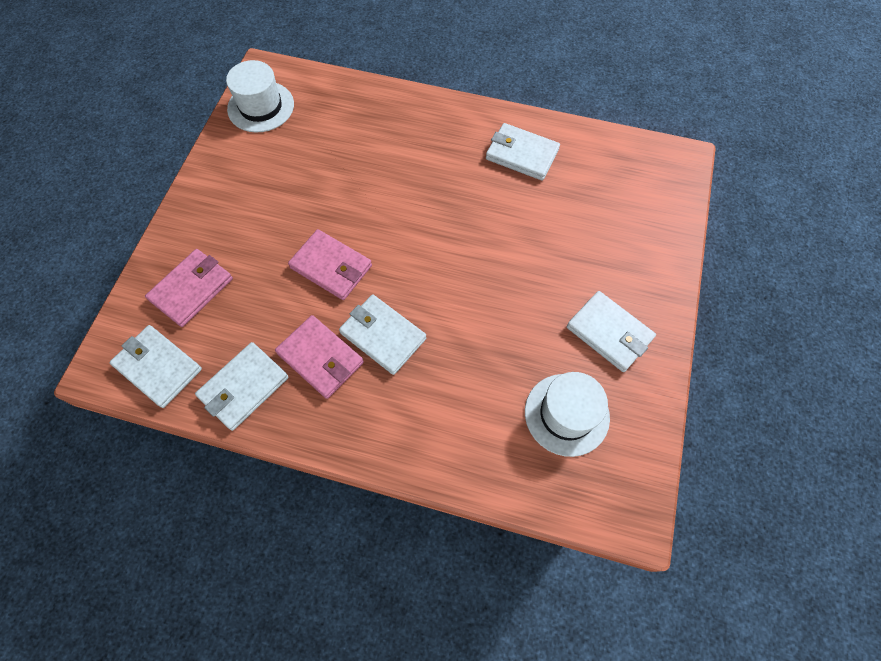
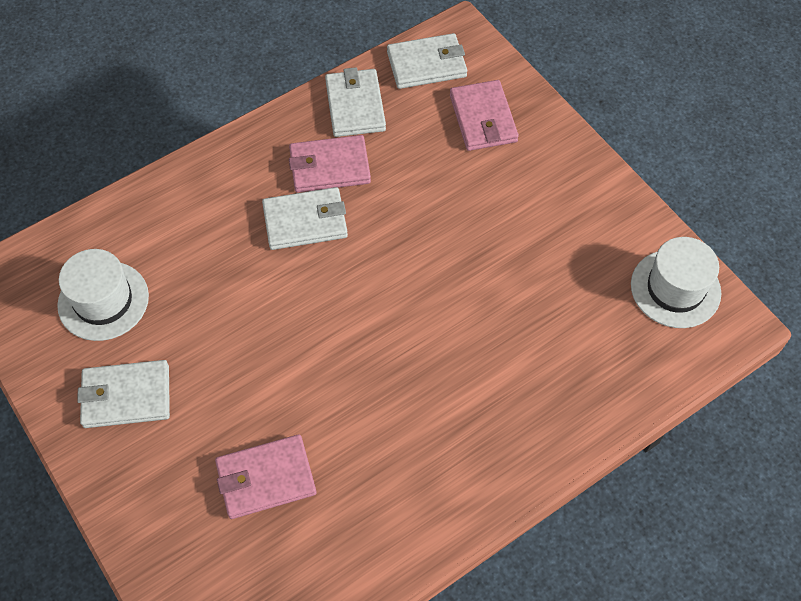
camera: 130 degrees right, 5 degrees down
(331, 267) = (411, 227): pink wallet -> pink wallet (266, 478)
(521, 154) = (387, 496): white wallet -> none

